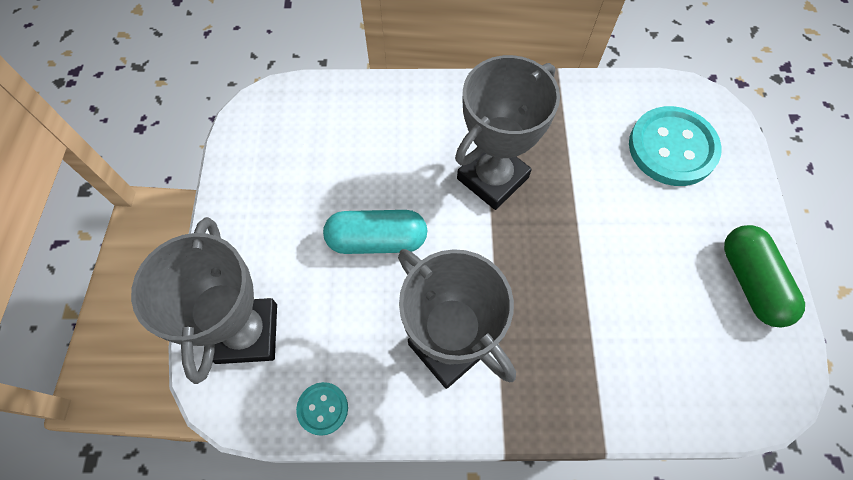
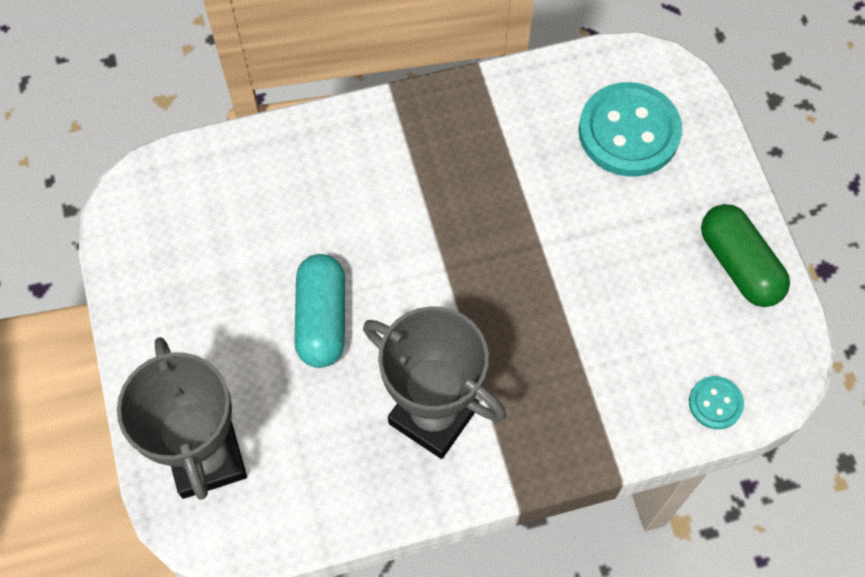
camera: 15 degrees left, 0 degrees up
(322, 409) = (315, 514): turquoise button -> turquoise button (715, 403)
(377, 240) = (321, 319): turquoise capsule -> turquoise capsule turned 75 degrees counterclockwise
(492, 178) = (434, 216): grey trophy -> none

